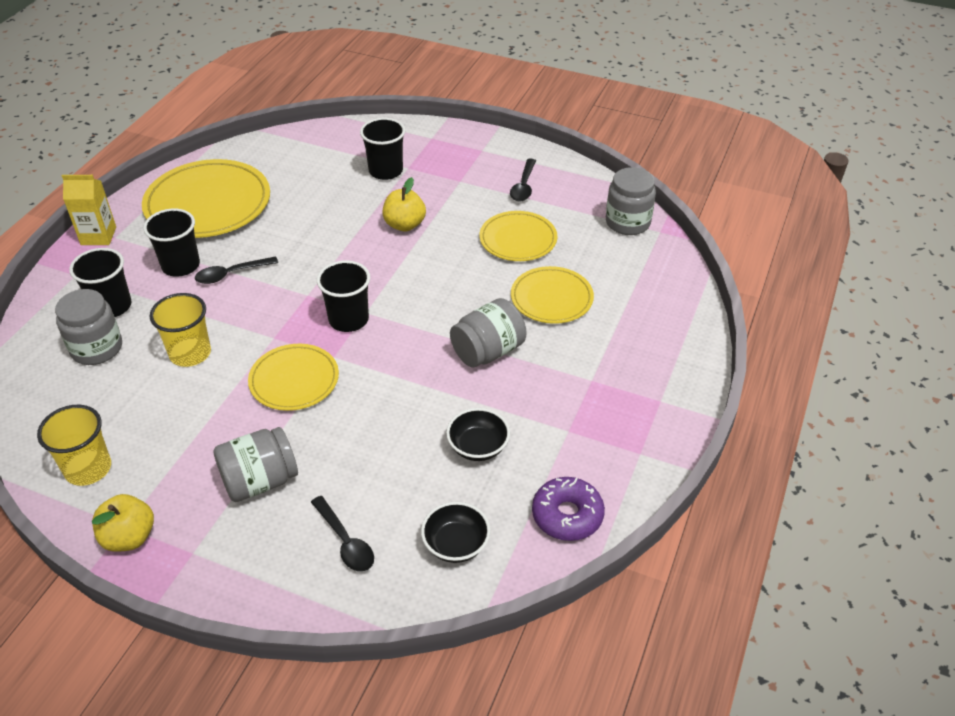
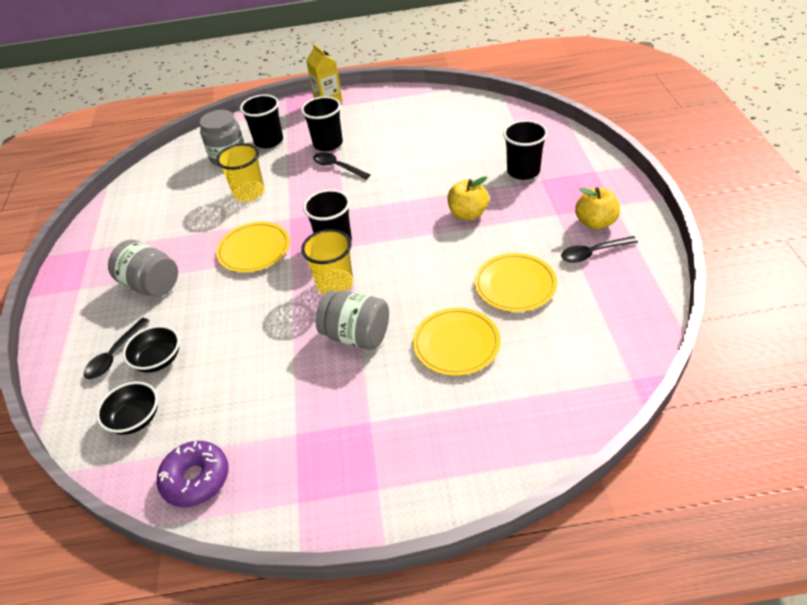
camera: 65 degrees right, 0 degrees up
(88, 469) = (128, 210): yellow cup -> yellow cup (335, 284)
(129, 537) = (81, 256): yellow apple -> yellow apple (595, 222)
(208, 204) = (399, 119): yellow plate -> none
(478, 447) = (243, 382): black bowl -> black bowl (158, 360)
(627, 222) = (619, 348): grey jar -> none

